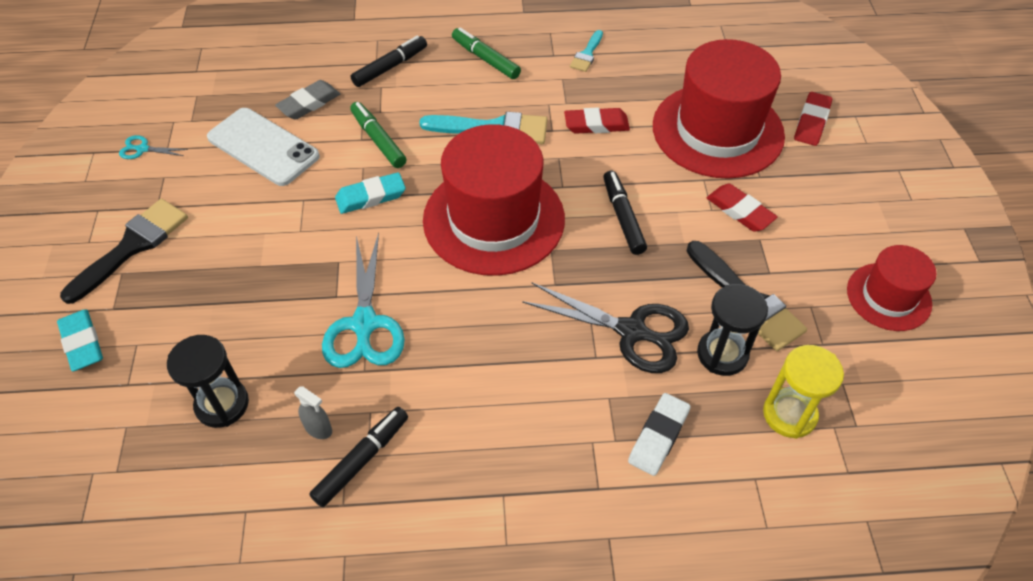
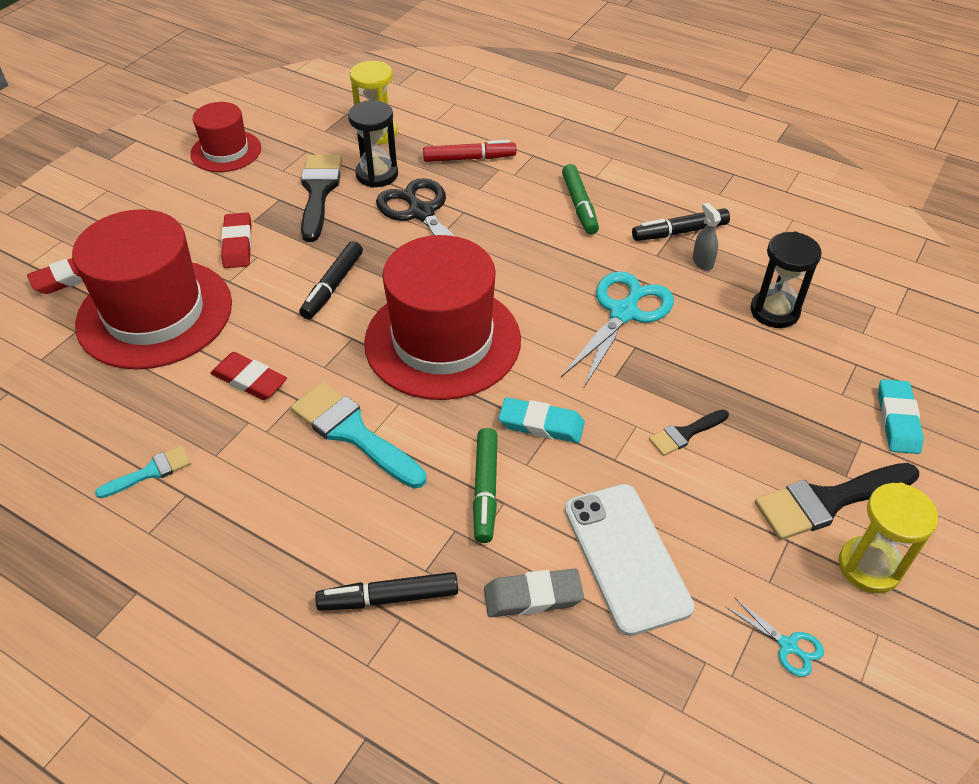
camera: 145 degrees left, 5 degrees down
(95, 216) = (869, 566): none -> yellow hourglass
(259, 243) = (685, 434): none -> black brush
(485, 59) = (265, 537): green marker -> green marker (579, 205)
(658, 436) = (469, 158): white eraser -> red marker

